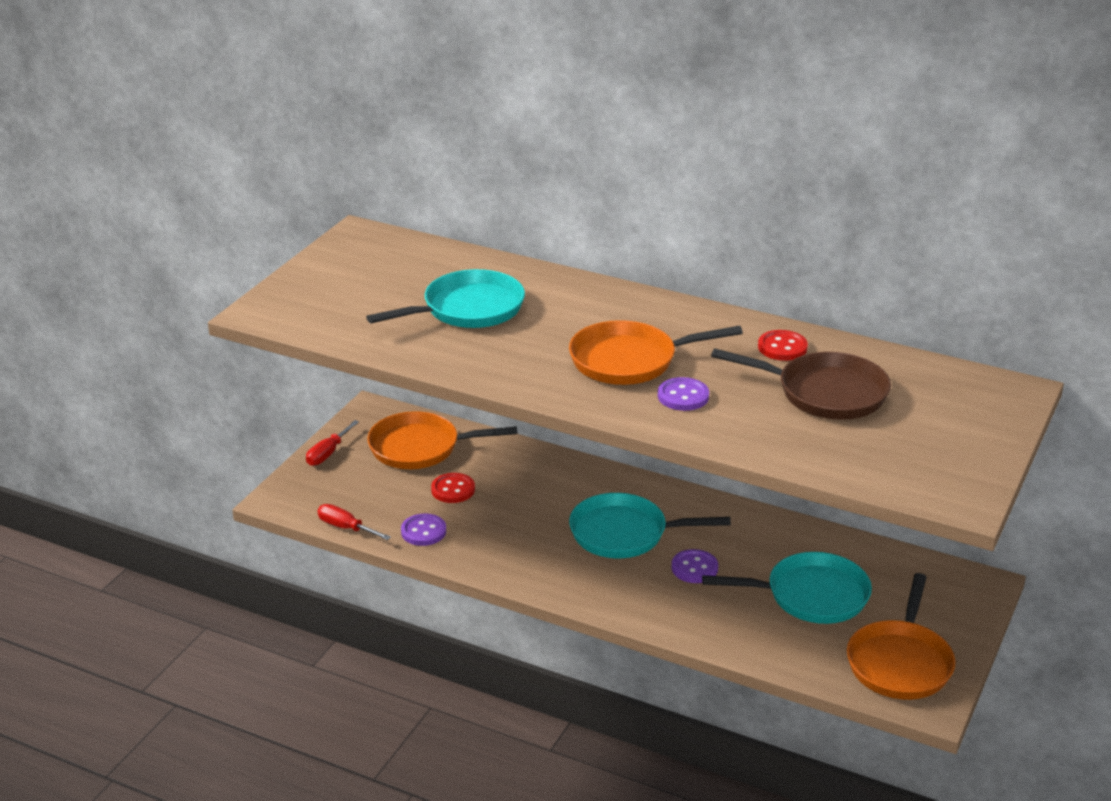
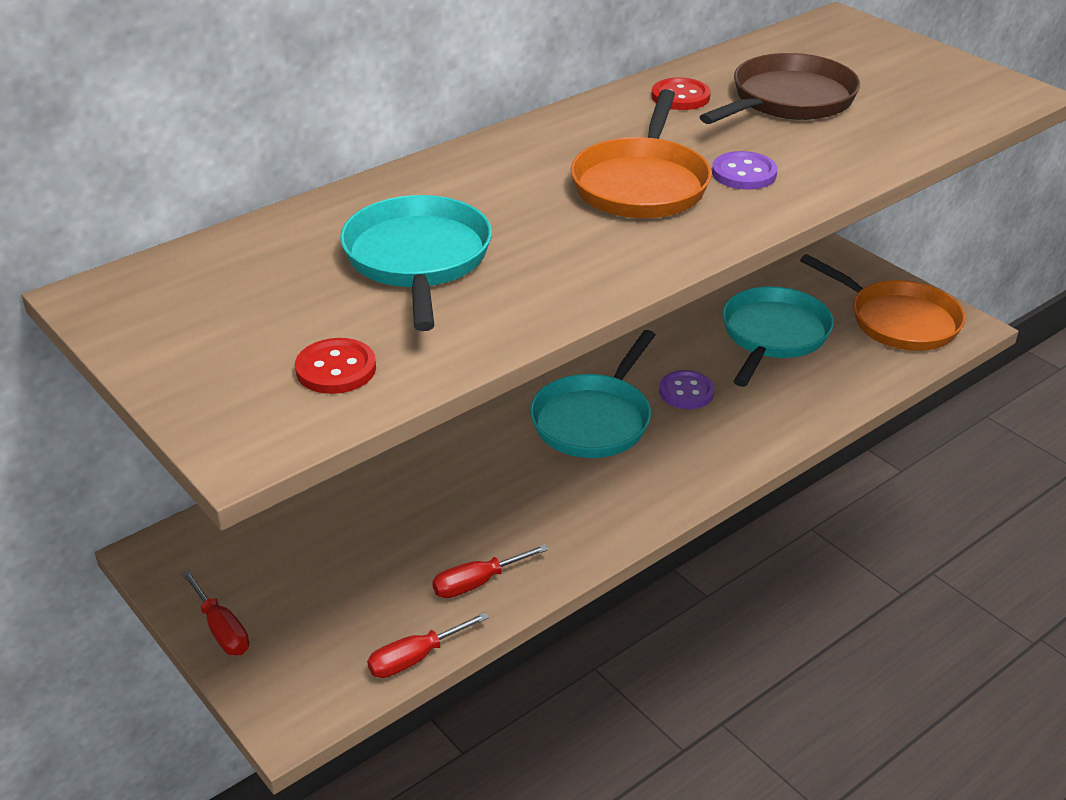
camera: 65 degrees left, 5 degrees up
(420, 448) = (289, 532): orange pan -> none
(423, 531) = (477, 583): purple button -> red screwdriver
(453, 490) = (407, 530): red button -> red button (336, 369)

